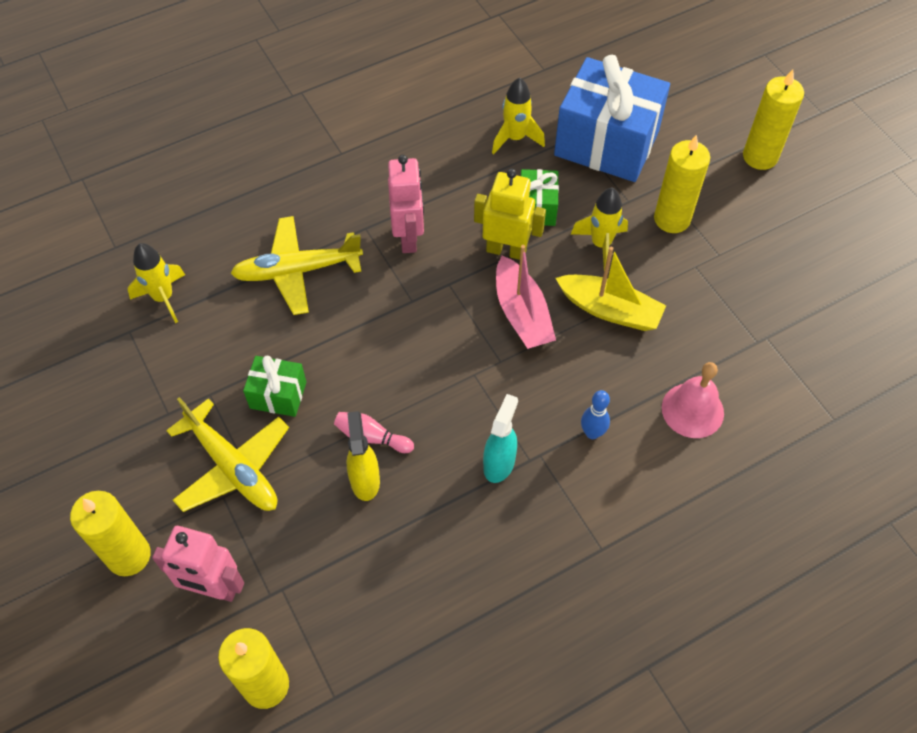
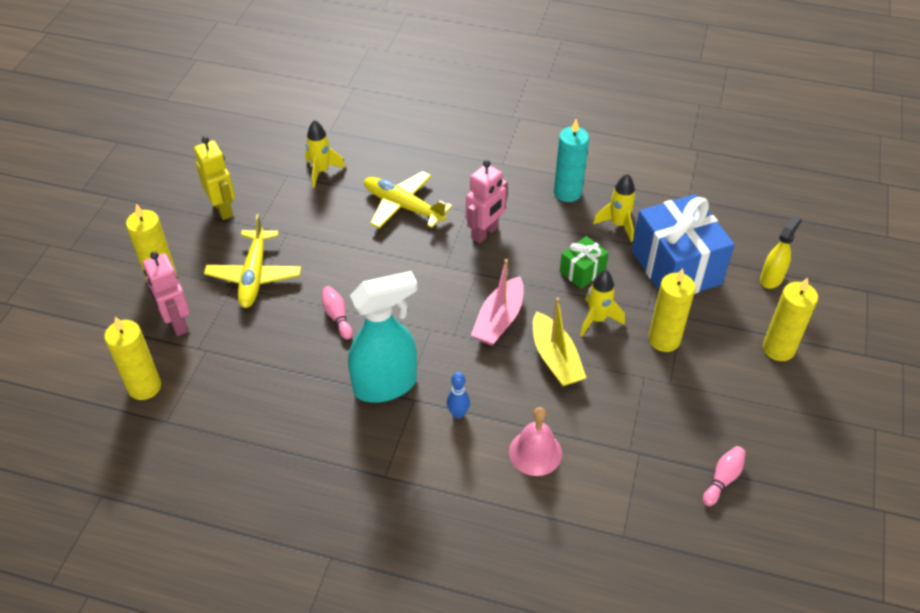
camera: 45 degrees right, 10 degrees down
(278, 395) = (317, 259): green gift -> none
(365, 480) = (307, 334): yellow spray bottle -> yellow spray bottle (771, 278)
(435, 139) = (567, 192): none -> turquoise candle
(499, 463) = (386, 385): turquoise spray bottle -> turquoise spray bottle, size x1.84
(506, 250) = (533, 280): yellow robot -> yellow robot (223, 209)
(845, 305) = (722, 479): none -> pink bowling pin

